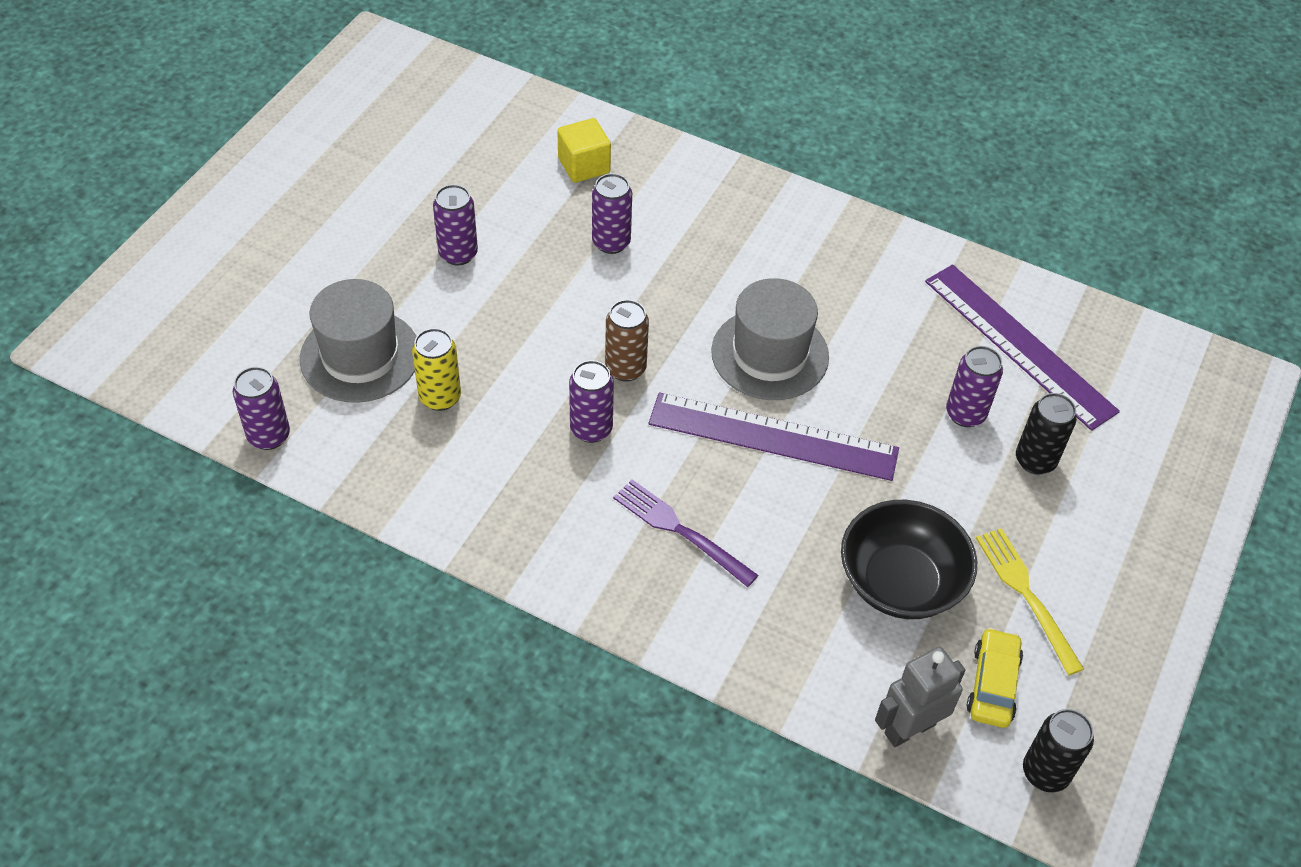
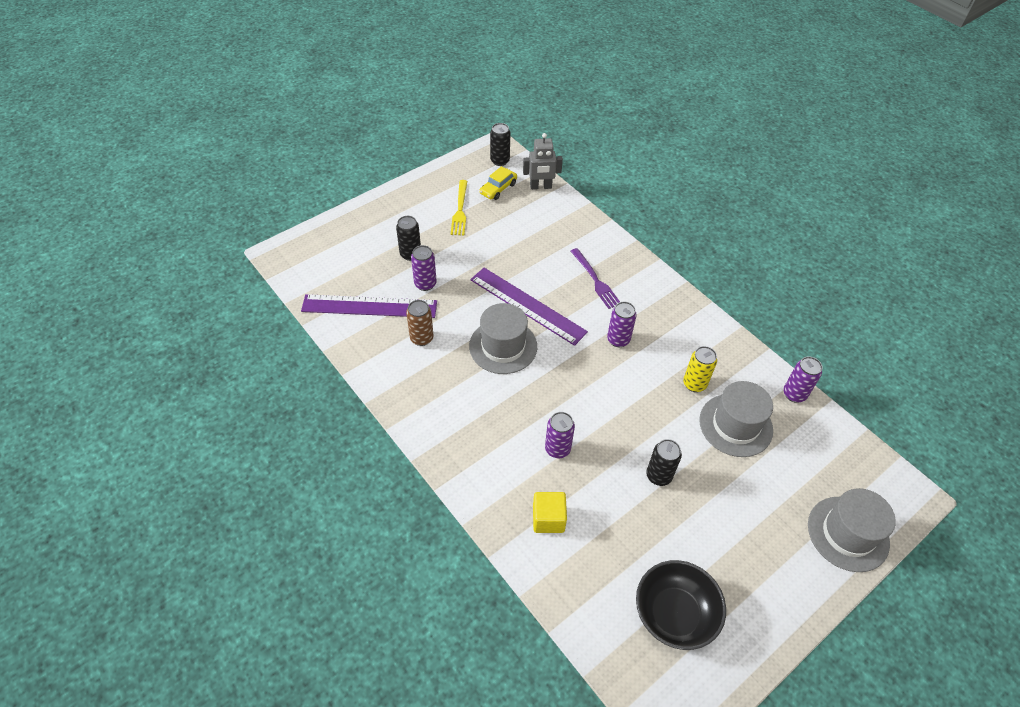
camera: 155 degrees left, 0 degrees up
(180, 266) = (848, 533): none -> grey hat
(458, 254) = (658, 476): purple can -> black can
(625, 368) = (585, 365): brown can -> brown can (421, 338)
(900, 582) = (509, 230): black bowl -> black bowl (674, 614)
(1018, 345) = (369, 306): purple ruler -> purple ruler turned 75 degrees counterclockwise

